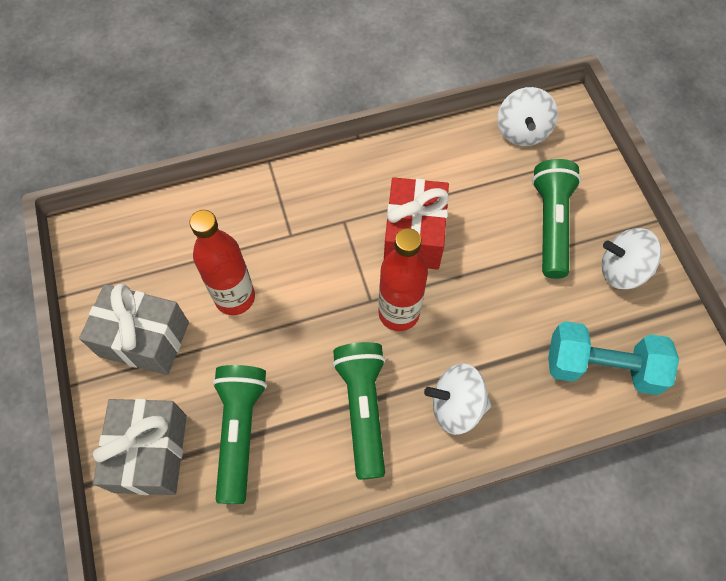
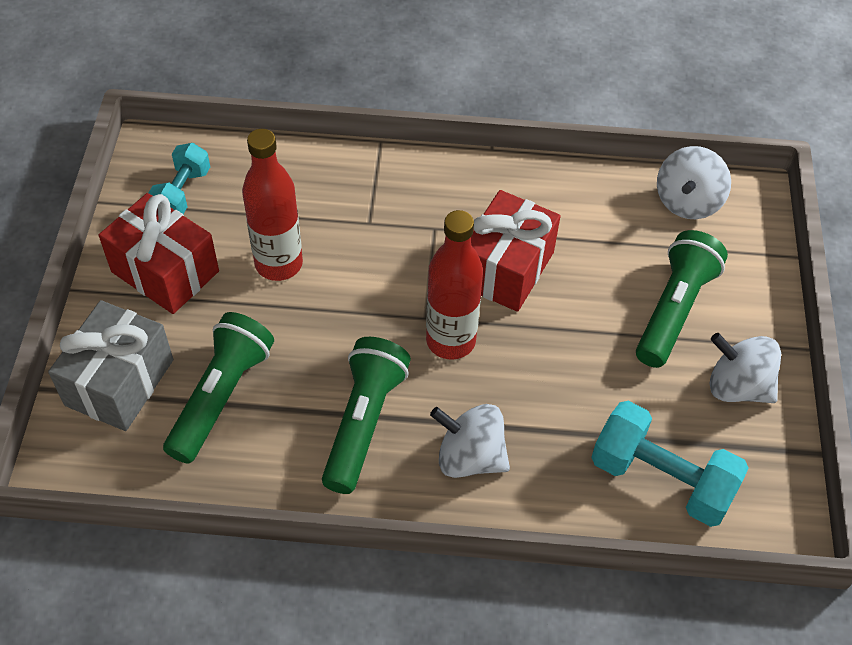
camera: 20 degrees right, 10 degrees down
(127, 263) = (182, 193): none -> turquoise dumbbell
(144, 339) = (165, 271): grey gift -> red gift

